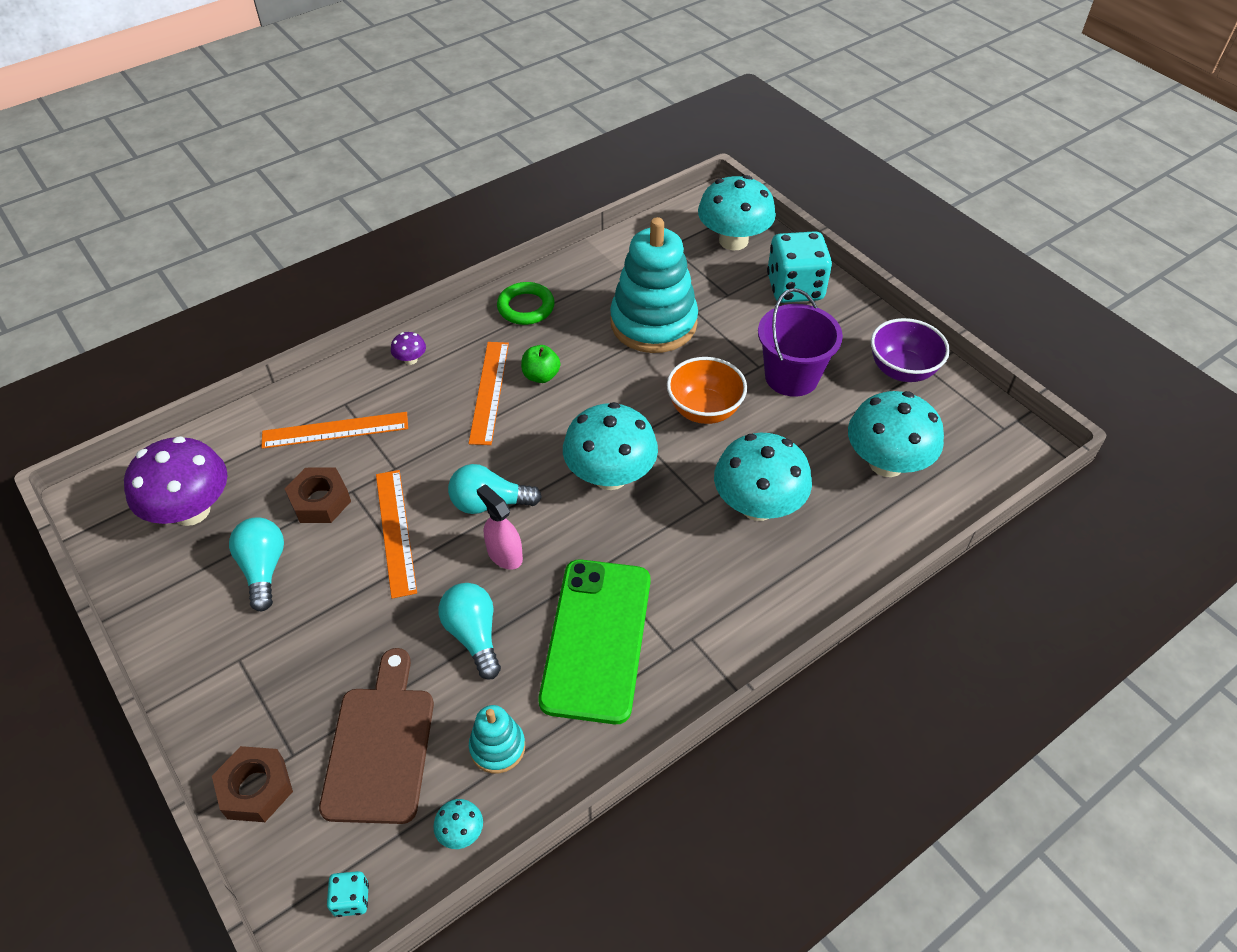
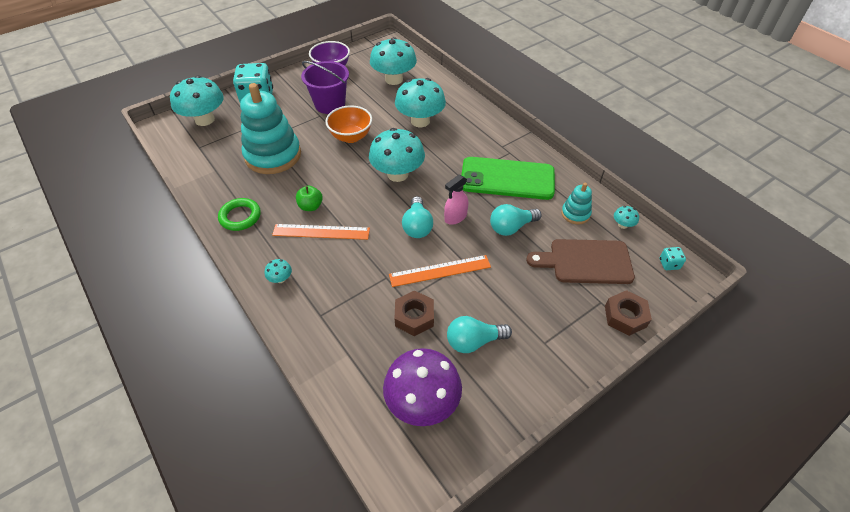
camera: 90 degrees left, 0 degrees up
(335, 430) = (347, 317): orange ruler -> none
(410, 359) = (280, 279): purple mushroom -> turquoise mushroom

